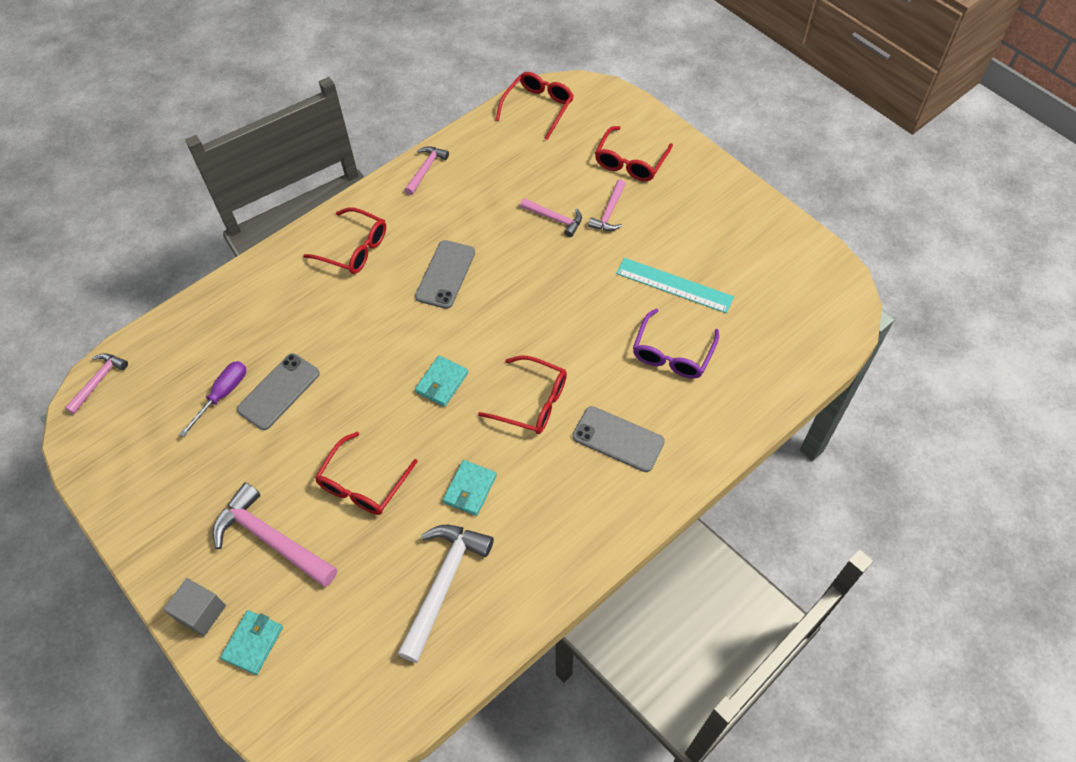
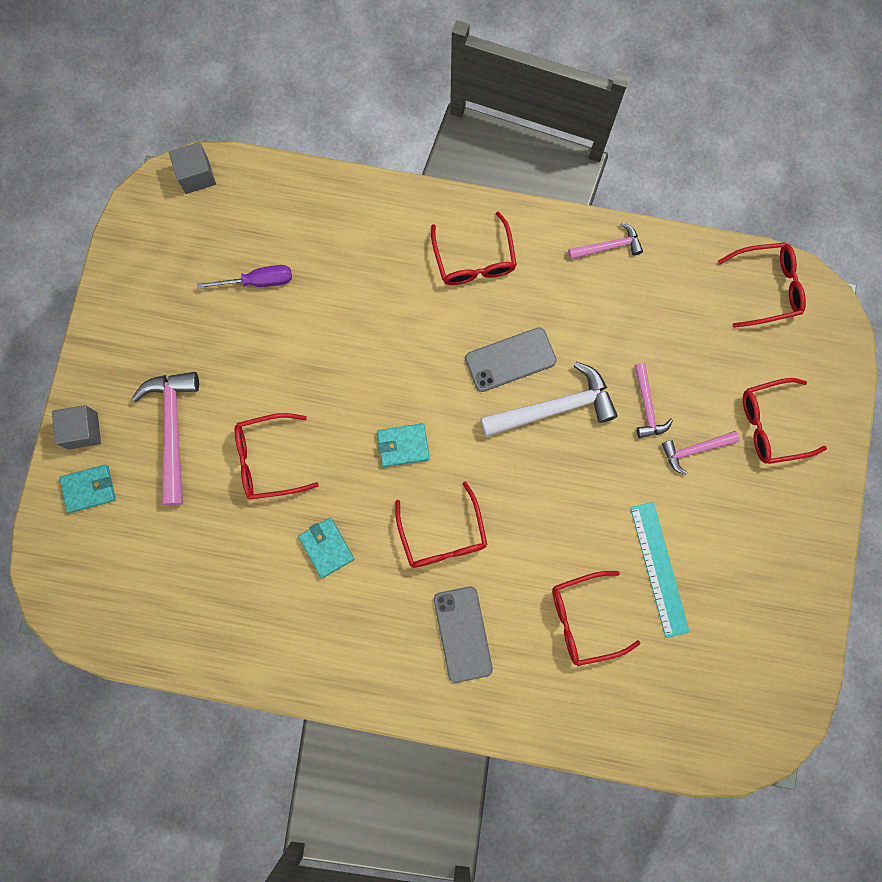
camera: 50 degrees right, 20 degrees up
(99, 381) = (196, 175): pink hammer -> grey cube
(279, 391) = (294, 322): grey phone -> none
(443, 583) = (235, 591): white hammer -> white hammer (555, 407)
(470, 489) = (326, 547): turquoise wallet -> turquoise wallet turned 75 degrees clockwise
(672, 354) = (583, 619): purple glasses -> red glasses

